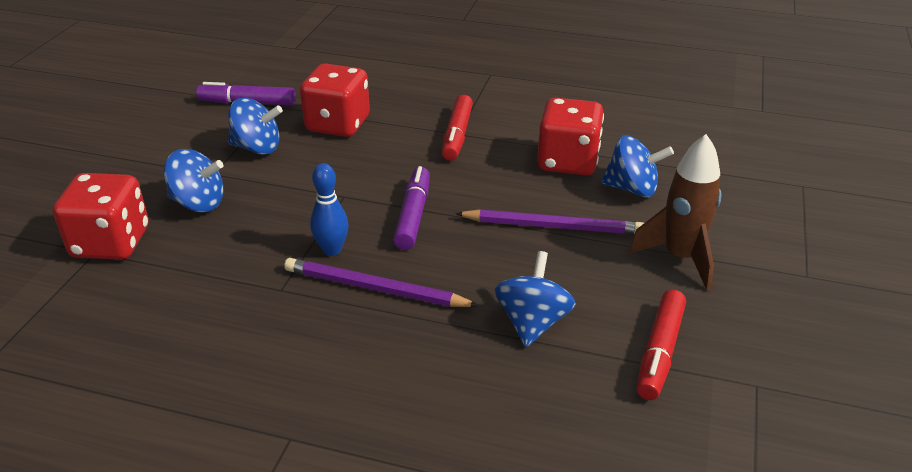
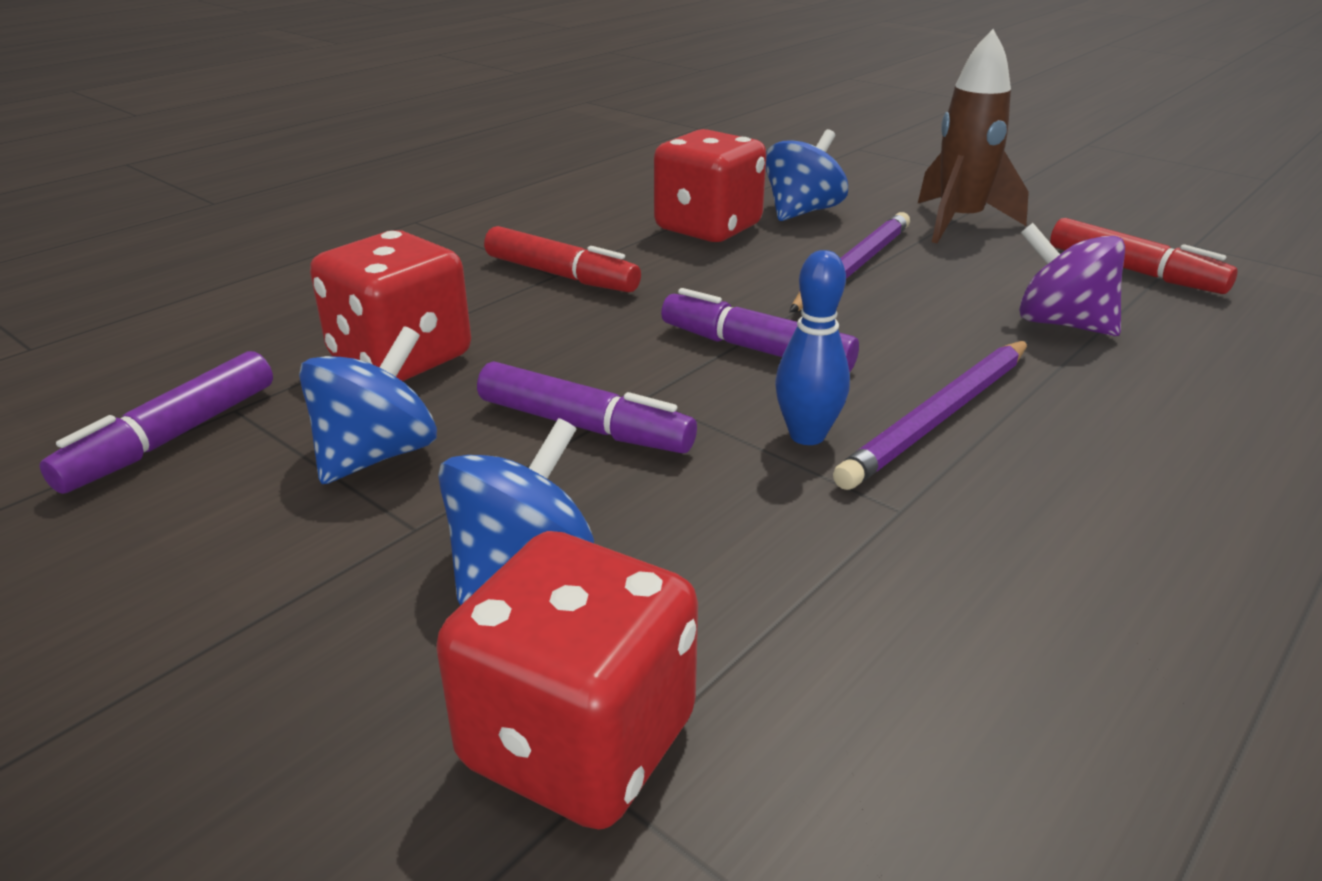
camera: 65 degrees left, 5 degrees down
(305, 187) = (584, 427): none -> purple marker
(532, 323) = (1061, 324): blue spinning top -> purple spinning top

